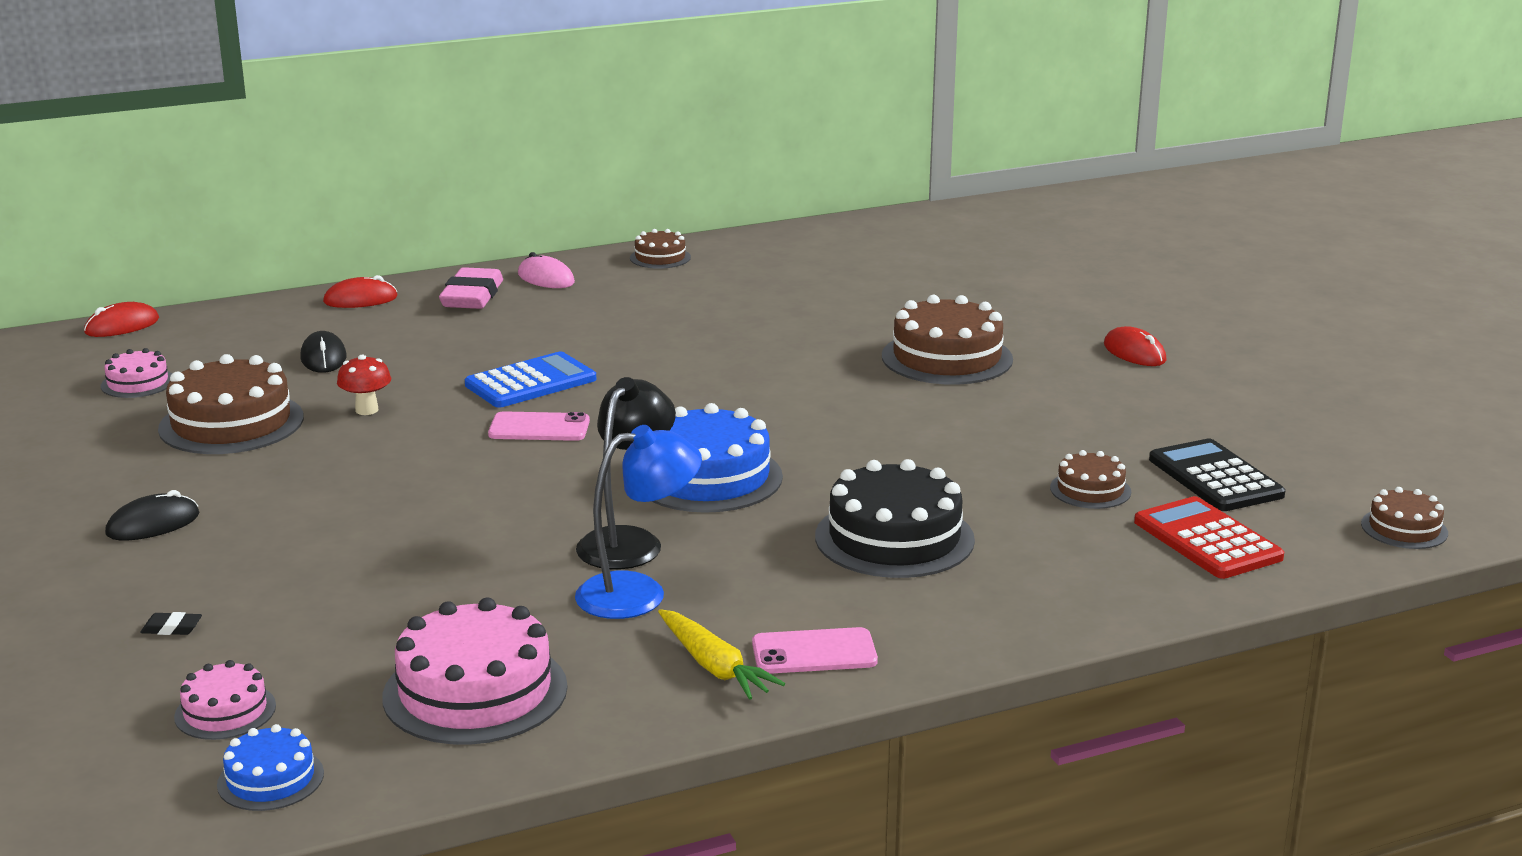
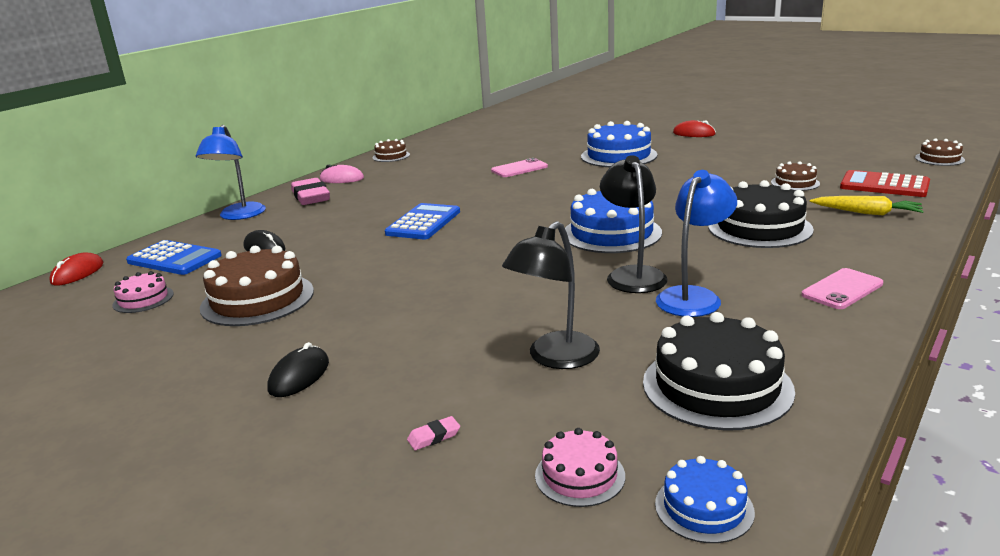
camera: 30 degrees left, 0 degrees up
(172, 628) = (434, 436): black eraser -> pink eraser
(224, 340) = (174, 259): none -> blue calculator
(360, 299) = (239, 216): red mouse -> blue lamp
(367, 410) = (344, 264): red mushroom -> none
(385, 601) = (555, 358): none -> black lamp
(475, 692) = (717, 386): pink cake -> black cake
(539, 428) = (471, 241): pink phone -> pink phone (519, 169)
(714, 666) = (812, 316): yellow carrot -> yellow carrot (867, 213)
(947, 358) = (618, 156): brown cake -> blue cake
(1215, 477) = (831, 164): black calculator -> none

